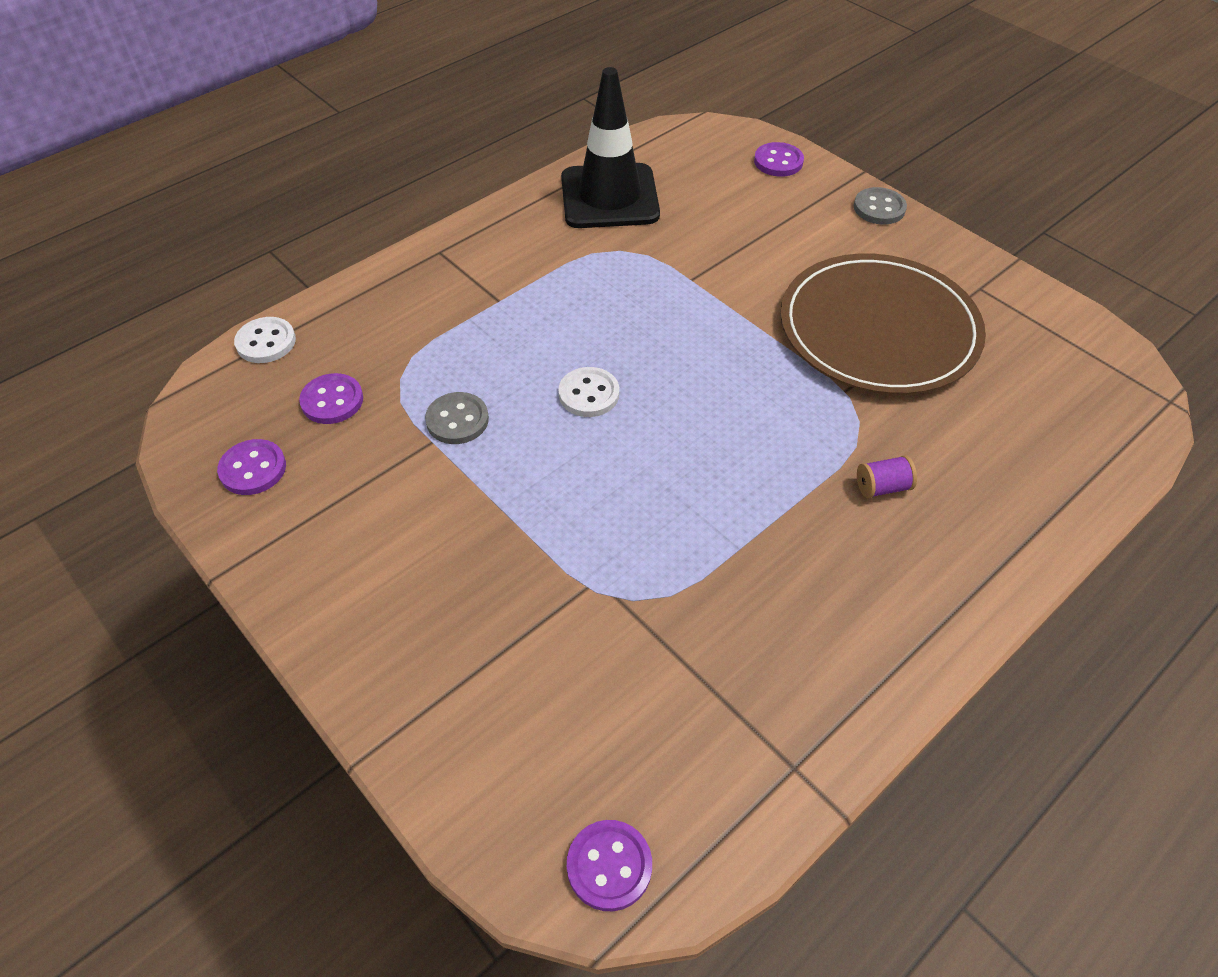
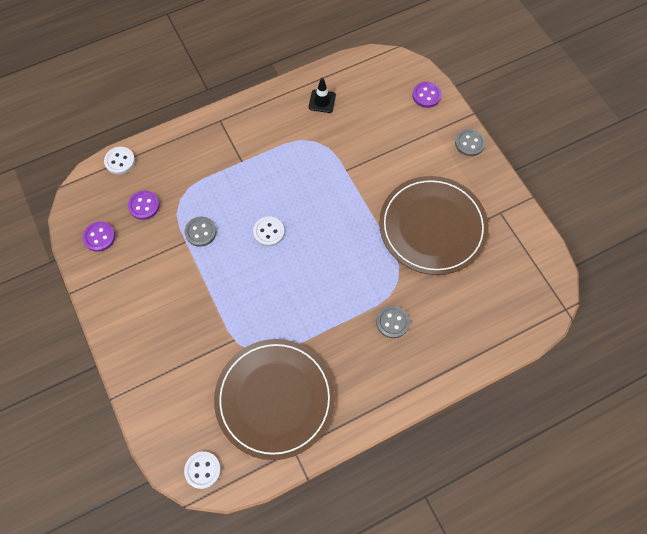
camera: 15 degrees right, 15 degrees up
(609, 197) = (322, 101): black traffic cone -> black traffic cone, size x0.47
(609, 866) = (203, 470): purple button -> white button
(713, 676) = (275, 399): none -> brown plate
(882, 487) = (392, 322): purple spool -> grey button

